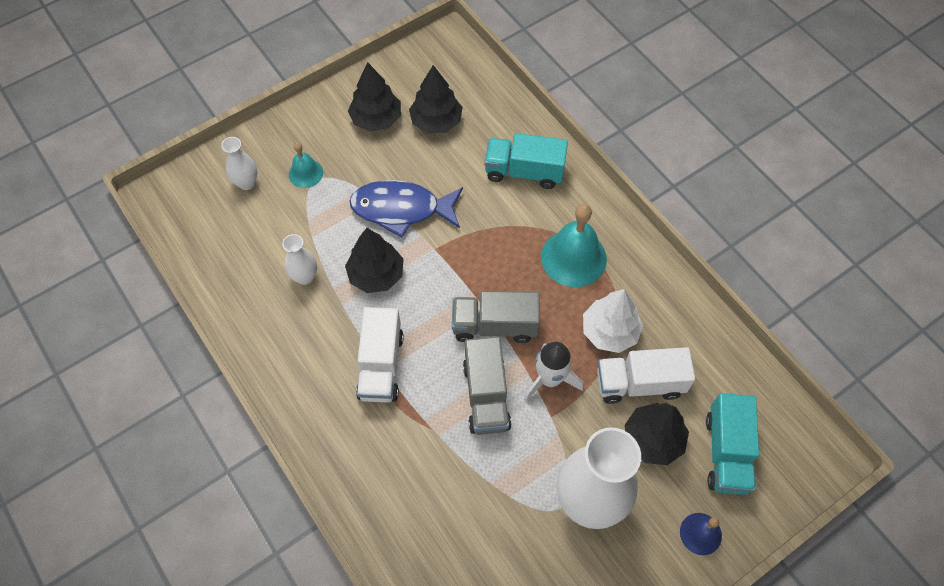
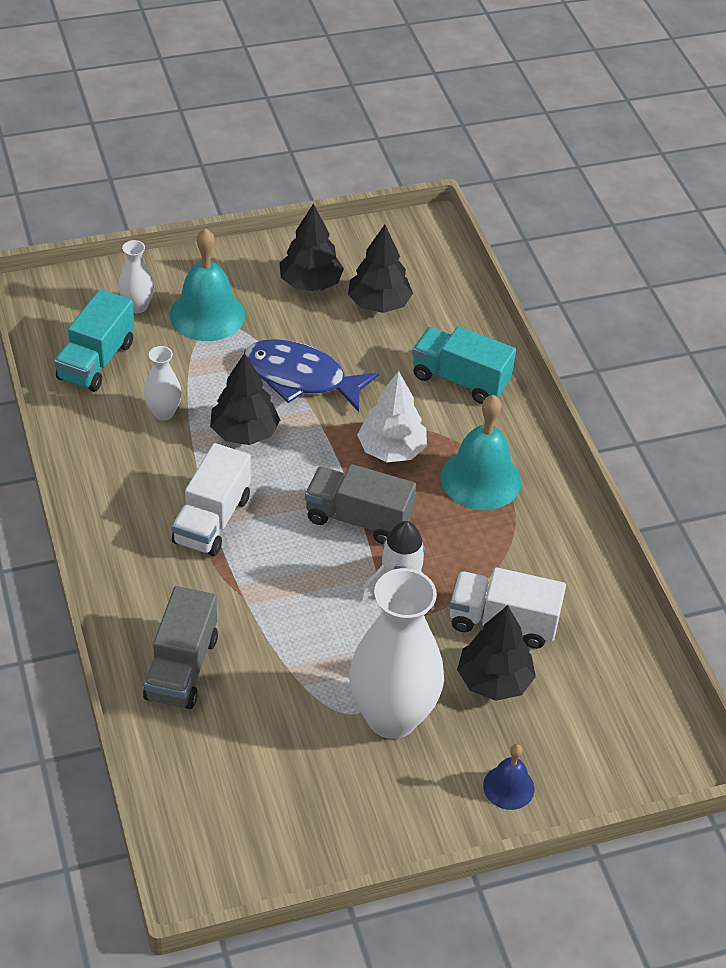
camera: 15 degrees right, 15 degrees down
(306, 173) = (207, 314): turquoise bell -> turquoise bell, size x1.81
(486, 395) = (318, 582): grey truck -> grey truck (181, 668)
(610, 331) = (490, 562): white tree -> white tree (391, 450)
(726, 452) = (576, 719): turquoise truck -> turquoise truck (96, 361)

